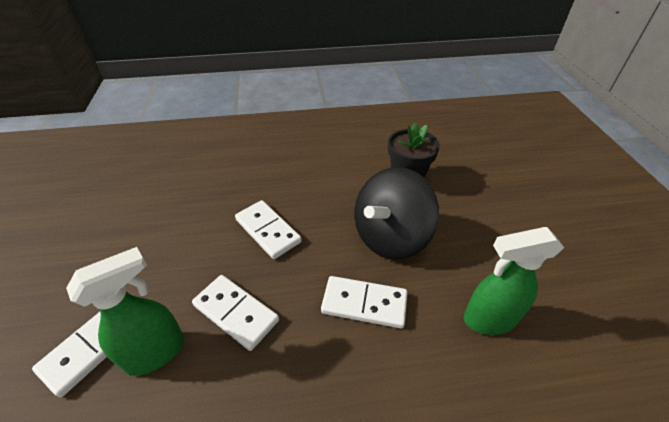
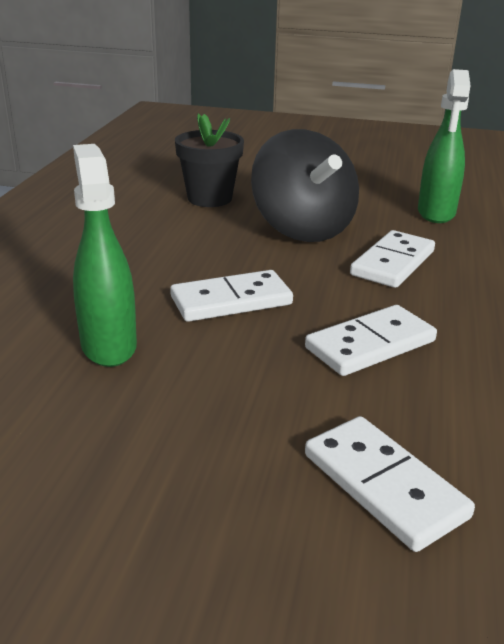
camera: 70 degrees left, 15 degrees down
(156, 352) = (413, 417): green spray bottle -> green spray bottle (108, 345)

